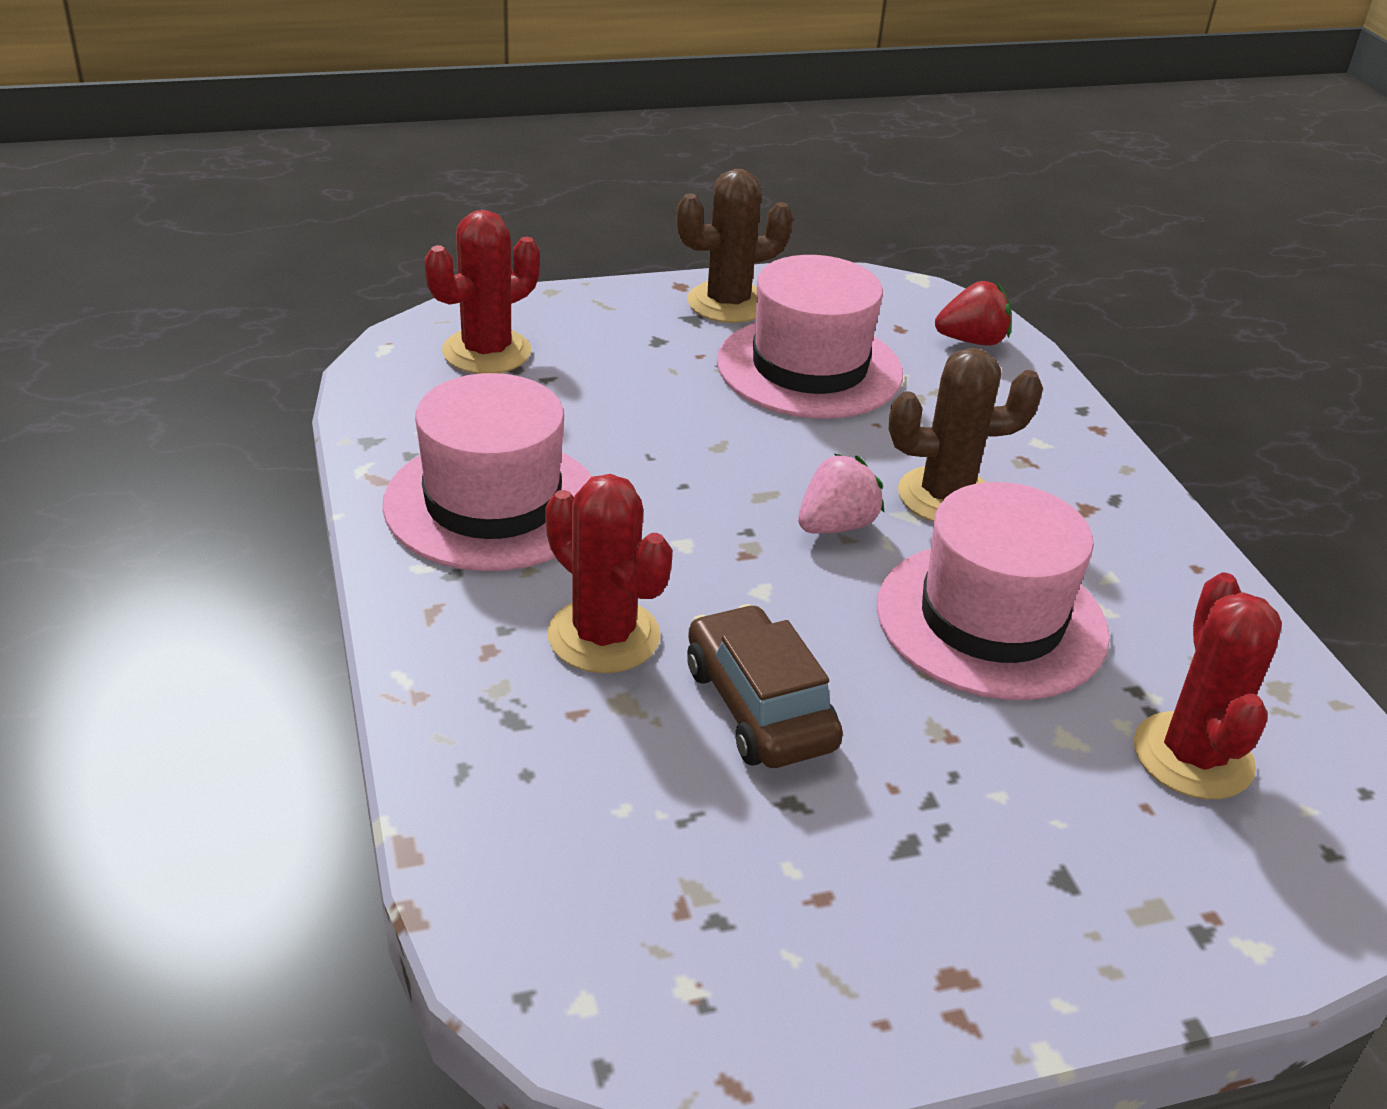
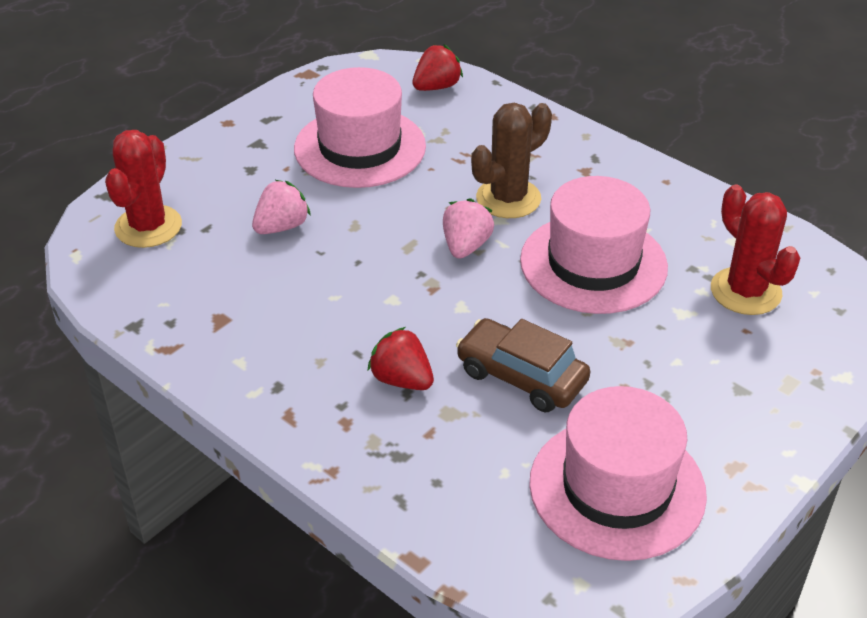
camera: 30 degrees left, 5 degrees up
(492, 503) = (256, 329): pink hat -> pink hat (617, 488)
(604, 636) = (402, 379): red cactus -> red strawberry
(632, 411) = (282, 227): none -> pink strawberry
(728, 303) = (269, 122): brown cactus -> none

